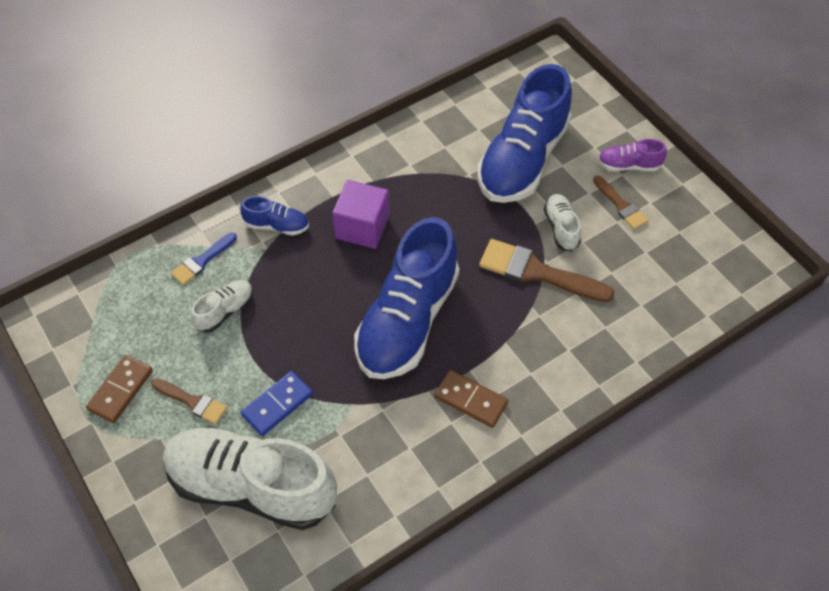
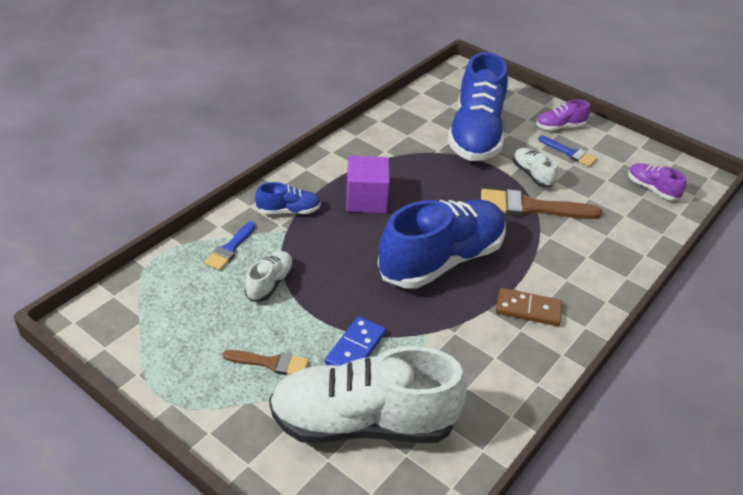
camera: 20 degrees left, 15 degrees down
(121, 390) = (192, 368): brown domino -> none
(407, 320) = (441, 260): blue shoe -> blue shoe turned 135 degrees counterclockwise
(621, 205) = (569, 153): brown brush -> blue brush
(693, 275) = (652, 189): none -> purple shoe

